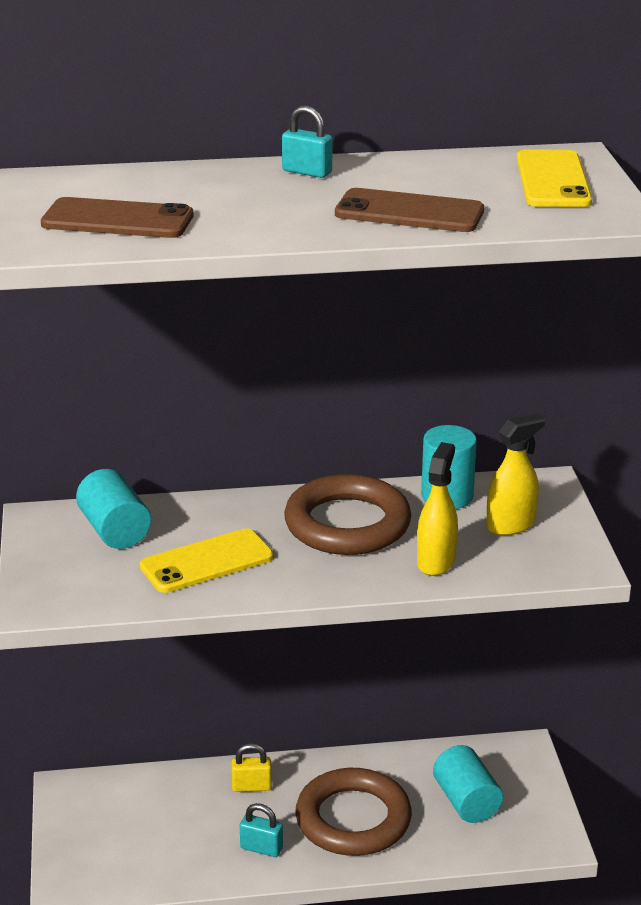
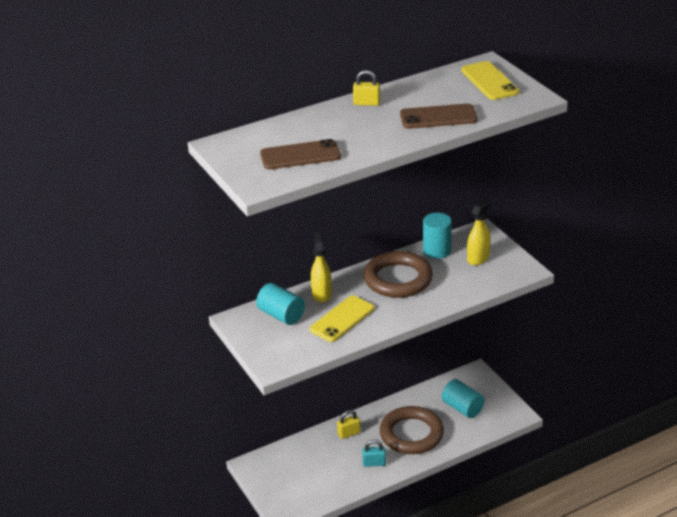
camera: 20 degrees left, 5 degrees up
(307, 172) = (366, 103): turquoise padlock -> yellow padlock
(436, 561) = (455, 287): yellow spray bottle -> yellow spray bottle (321, 294)

